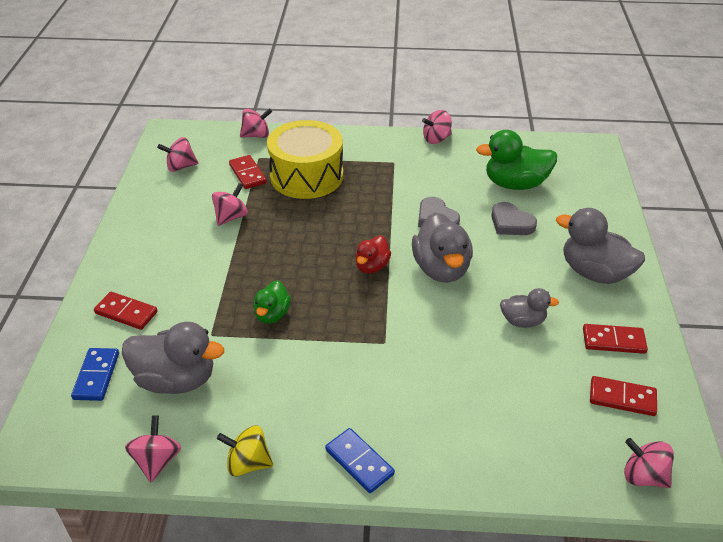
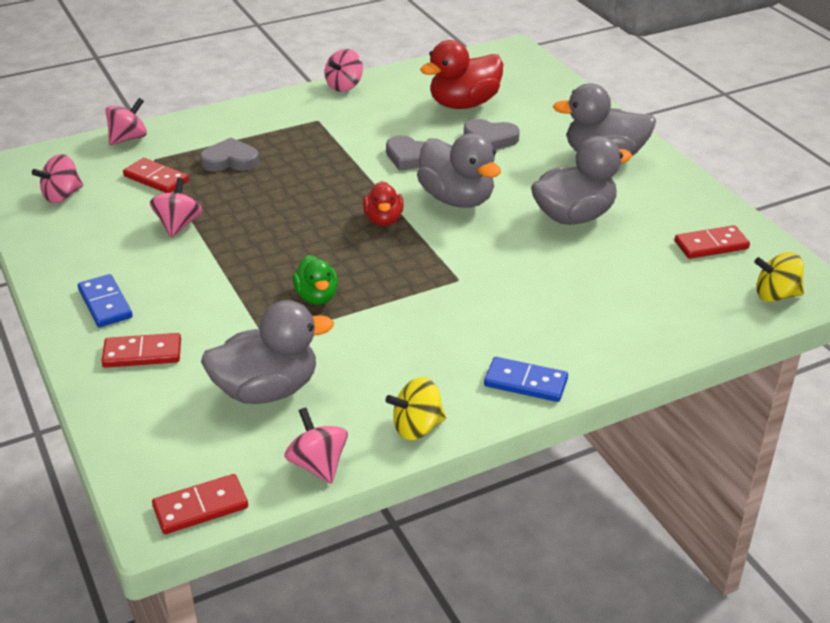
camera: 30 degrees left, 5 degrees down
(96, 376) = (168, 422): blue domino -> blue domino (105, 303)
(306, 176) = (230, 160): yellow drum -> grey heart
(515, 184) = (464, 104): green duck -> red duck
(522, 321) = (574, 216): grey duck -> grey duck, size x1.74
(613, 341) = (667, 204): red domino -> red domino (200, 507)
(643, 476) = (775, 295): pink spinning top -> yellow spinning top

